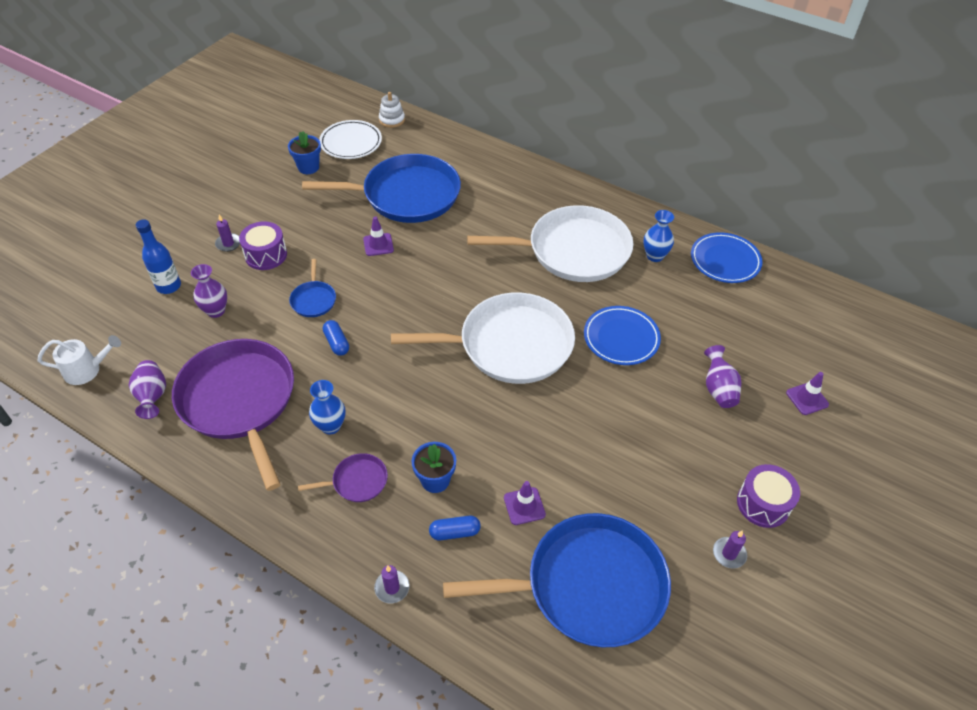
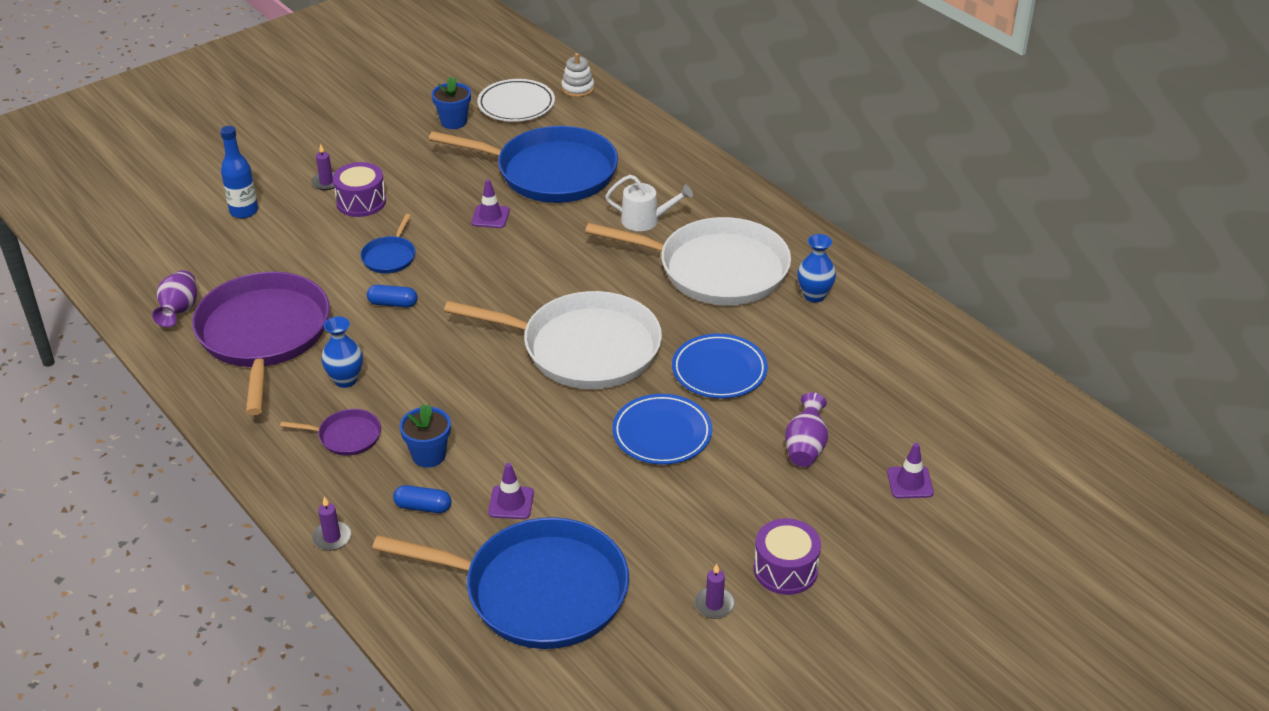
camera: 20 degrees right, 10 degrees down
(87, 370) = (127, 272): white watering can -> white watering can (646, 220)
(216, 311) = (281, 245): purple vase -> none
(336, 343) = (393, 304): blue capsule -> blue capsule turned 75 degrees counterclockwise
(725, 261) = (901, 319): blue plate -> blue plate (662, 433)

